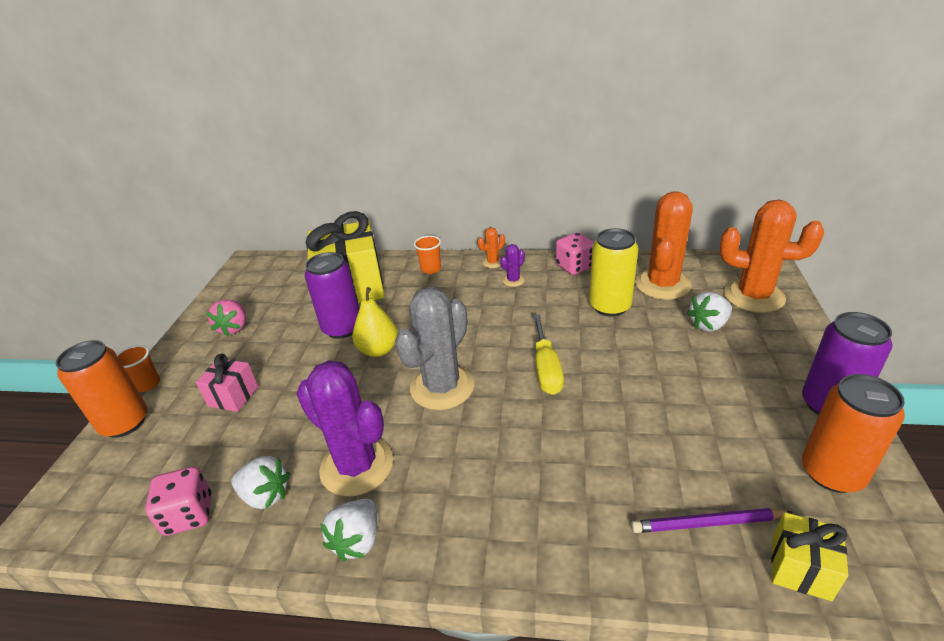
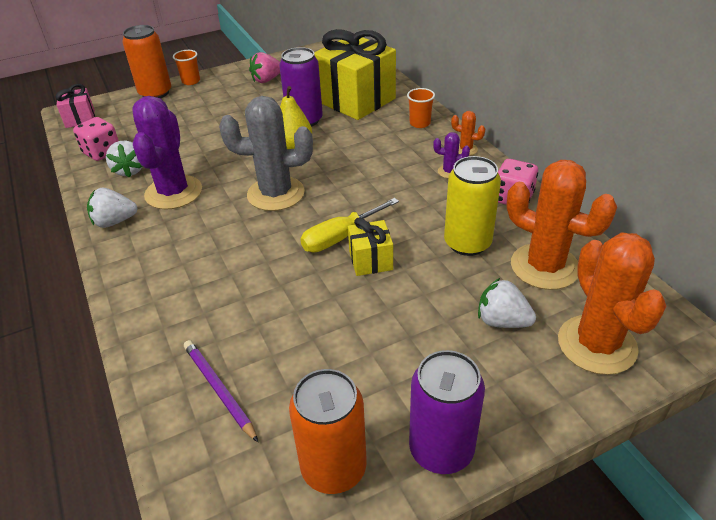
camera: 55 degrees right, 5 degrees up
(233, 396) = (202, 115): pink gift -> pink gift (80, 119)
(662, 284) = (544, 266): orange cactus -> orange cactus turned 45 degrees clockwise
(800, 568) = (201, 463): yellow gift -> yellow gift (370, 260)

